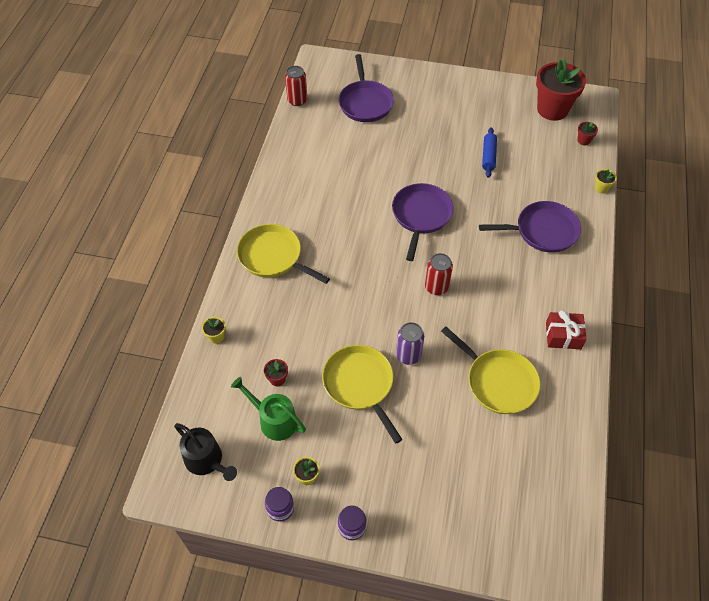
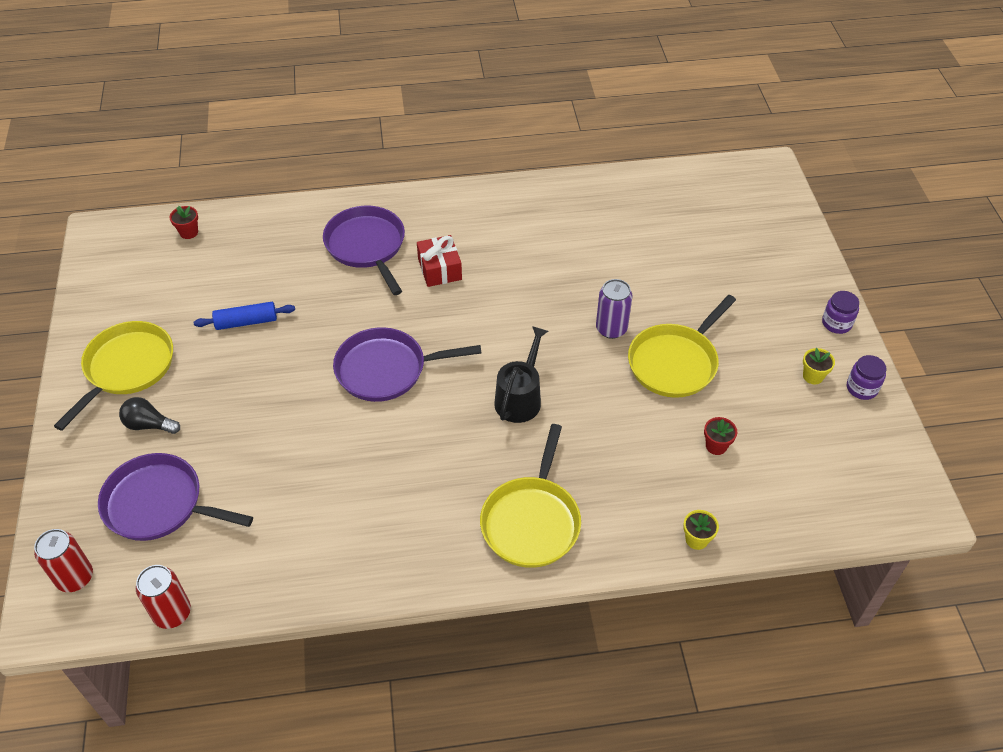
camera: 110 degrees left, 5 degrees down
(206, 460) = (860, 479): black watering can -> black watering can (520, 398)
(274, 420) = (770, 430): green watering can -> none
(365, 103) = (158, 504): purple pan -> purple pan turned 135 degrees counterclockwise
(422, 105) = (149, 425): none -> black light bulb
(436, 287) = (500, 326): red can -> red can (75, 577)
(498, 382) = (602, 246): yellow pan -> yellow pan (127, 367)
(552, 109) = (130, 272): red flower pot -> none
(563, 336) = (515, 207): red gift -> red gift (439, 269)
(601, 188) = (274, 205): yellow flower pot -> none

